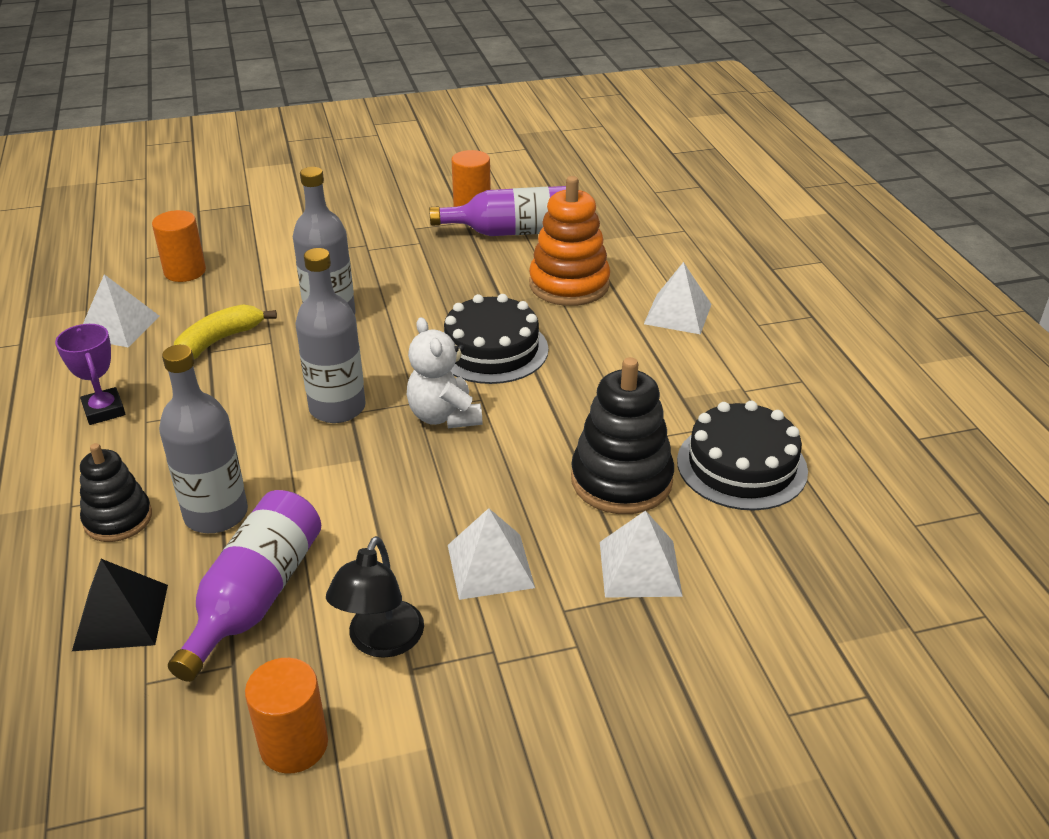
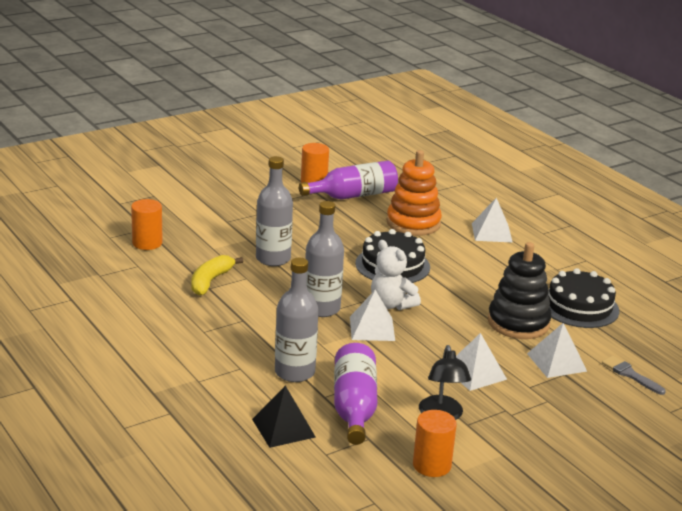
camera: 20 degrees left, 10 degrees down
(104, 410) = (170, 329): purple trophy -> none
(118, 326) = (132, 281): white pyramid -> white pyramid (372, 328)
(118, 519) = (236, 383): black stacking toy -> none
(756, 618) = (630, 375): none -> grey brush

